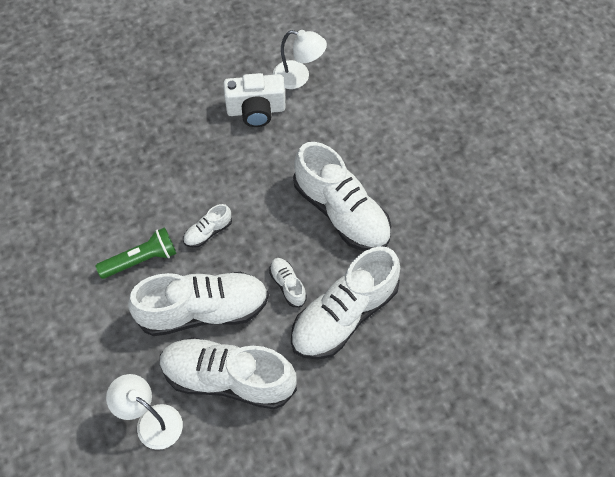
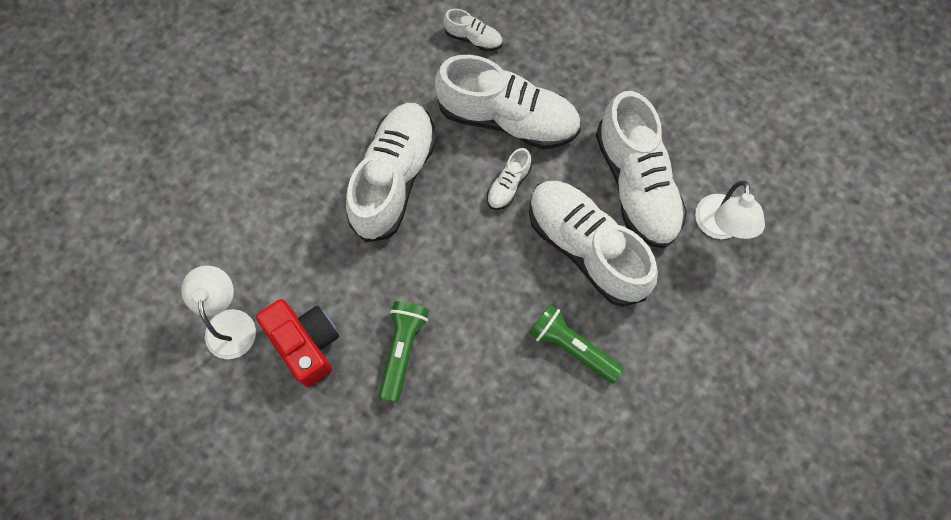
camera: 120 degrees left, 10 degrees up
(208, 232) = (497, 298): white shoe -> white shoe (473, 38)
(213, 159) = (402, 350): none -> green flashlight
(256, 110) = (306, 344): white camera -> red camera

